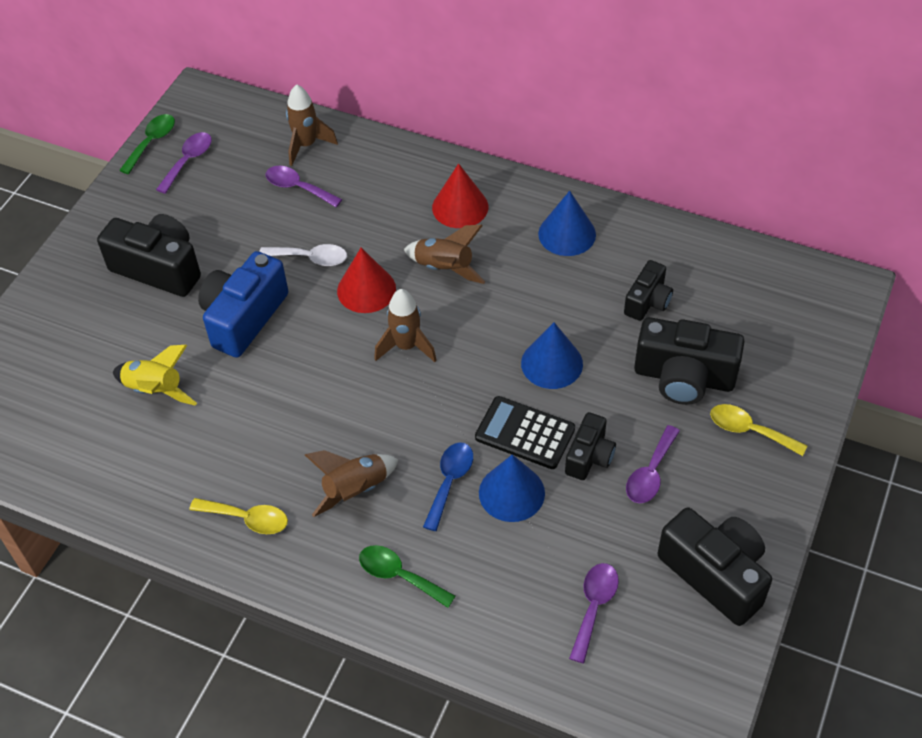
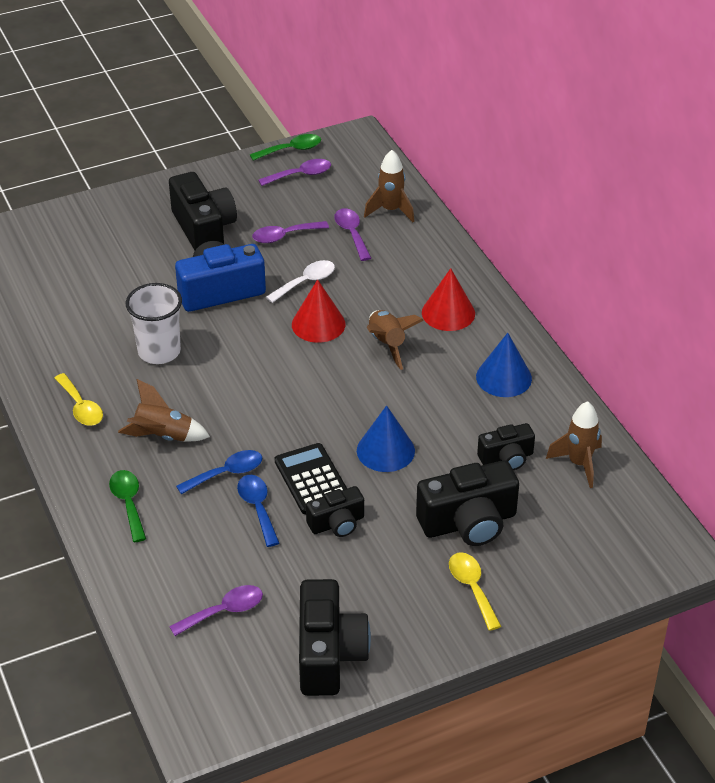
camera: 40 degrees right, 10 degrees down
(155, 390) = (117, 299): yellow rocket -> none
(256, 413) = (159, 351): none -> white cup
(310, 258) = (306, 282): white spoon -> white spoon turned 90 degrees counterclockwise
(406, 346) = (301, 375): brown rocket -> brown rocket (579, 464)
(511, 493) = (257, 508): blue cone -> blue spoon
(650, 473) = (365, 563): purple spoon -> purple spoon (284, 236)
(684, 377) = (469, 522): black camera -> black camera turned 75 degrees counterclockwise

